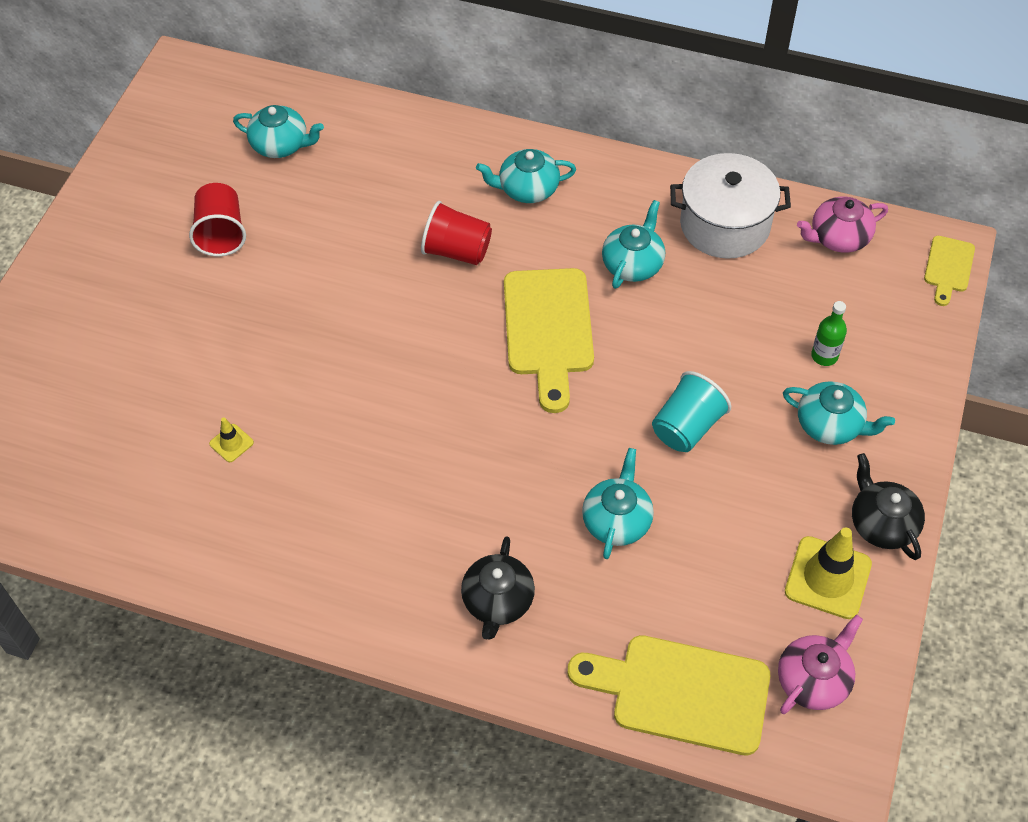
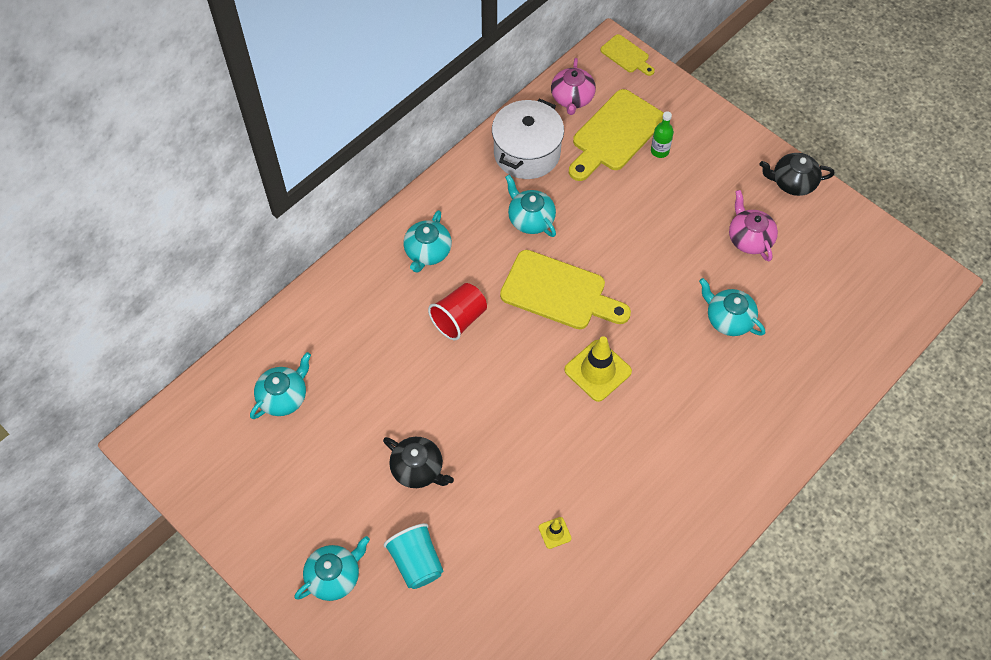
camera: 65 degrees left, 5 degrees up
(221, 233) = (350, 471): red cup -> none
(497, 601) = (758, 412): black teapot -> black teapot (418, 469)
(680, 693) = (862, 339): yellow cutting board -> yellow cutting board (615, 134)
(686, 427) = (677, 249): turquoise cup -> turquoise cup (416, 562)
(813, 680) = (880, 267): pink teapot -> pink teapot (749, 238)
(828, 578) = (817, 227): yellow traffic cone -> yellow traffic cone (597, 370)
(830, 425) = (712, 173): turquoise teapot -> turquoise teapot (334, 576)

